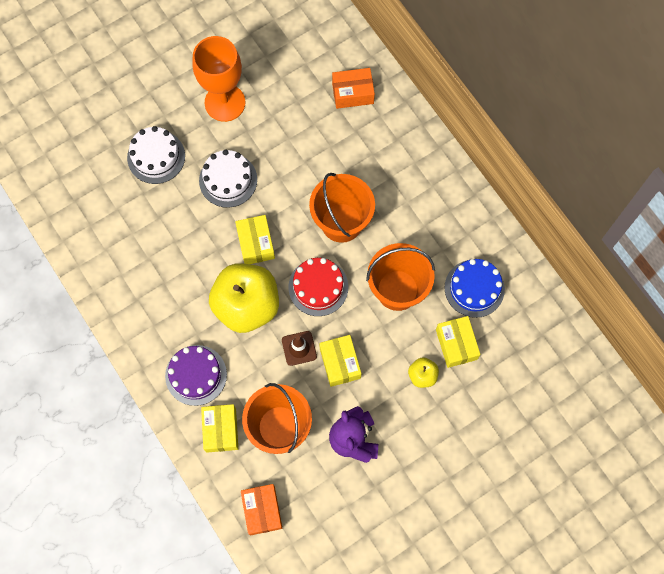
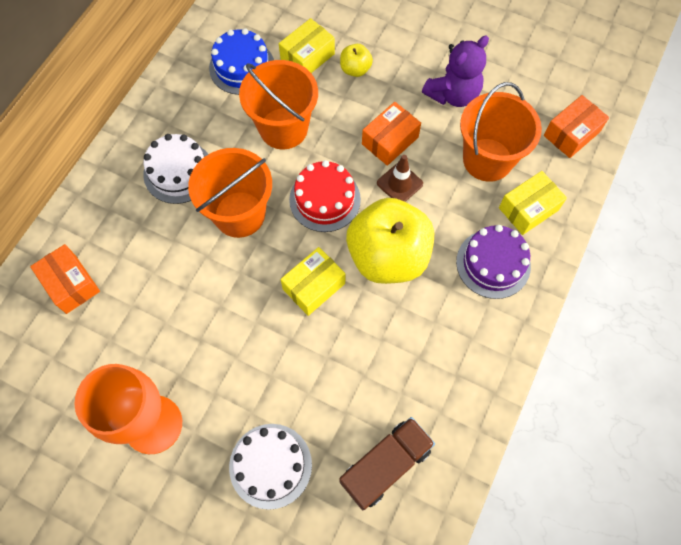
camera: 120 degrees left, 5 degrees down
(112, 222) = (385, 465): none -> brown truck
(228, 180) = (254, 360): white cake -> white cake (178, 172)
(340, 363) = (390, 141): yellow box -> orange box

